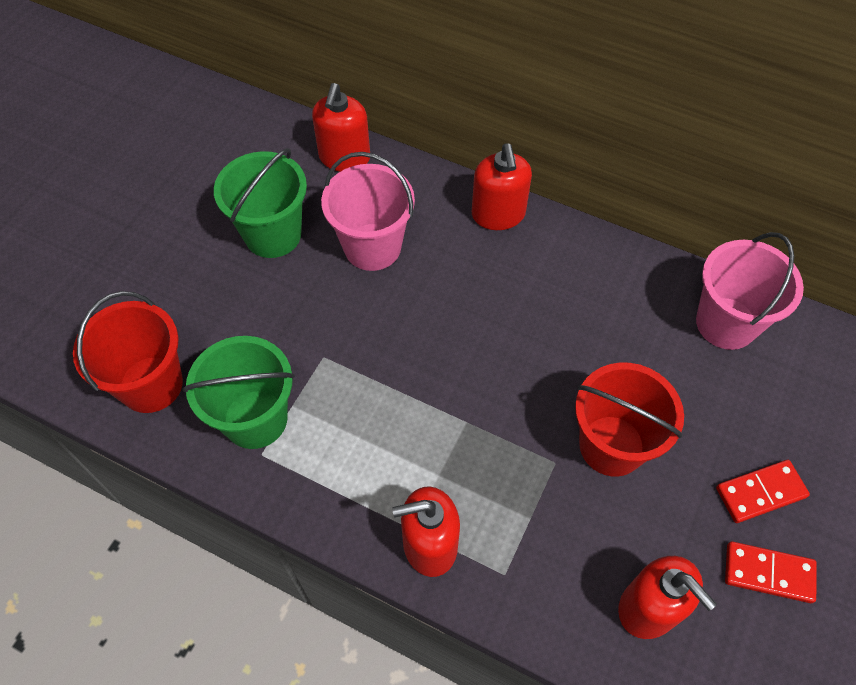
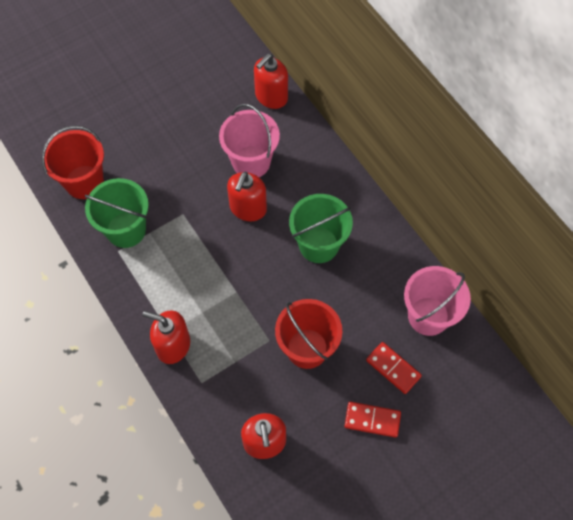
camera: 30 degrees right, 5 degrees up
(273, 234) = (199, 126): green bucket -> green bucket (318, 245)
(498, 214) = (338, 179): red soap dispenser -> red soap dispenser (248, 208)
(768, 573) = (343, 463): red domino -> red domino (393, 368)

